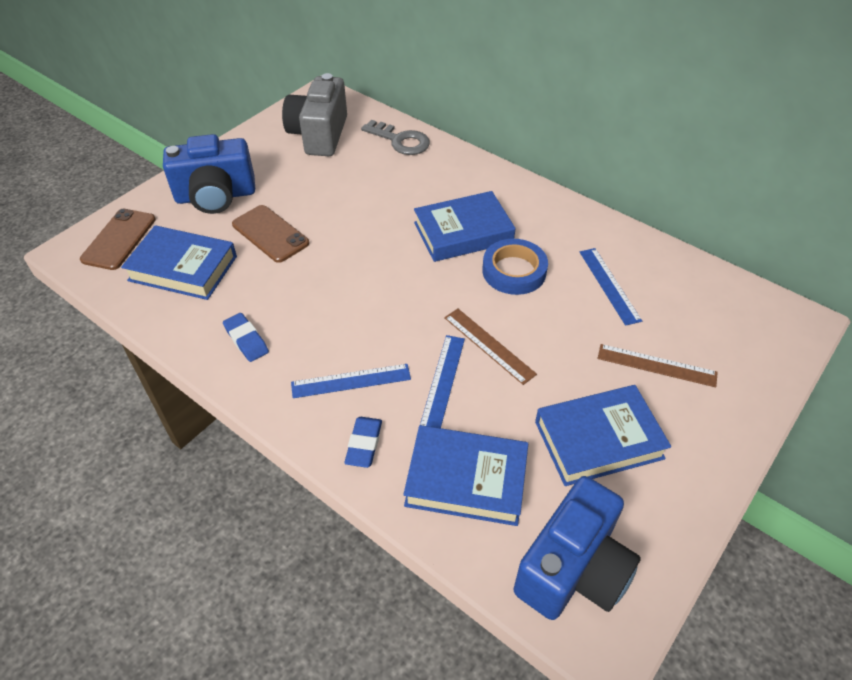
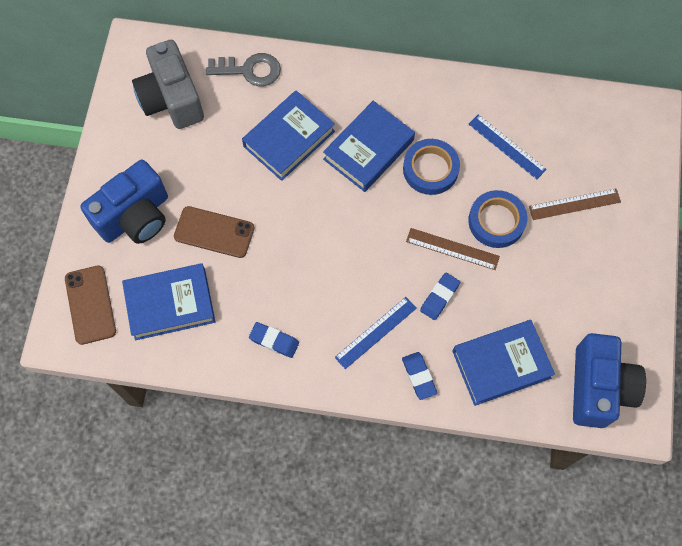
camera: 30 degrees left, 20 degrees up
(443, 381) = (439, 297): blue ruler -> blue eraser
(554, 342) = (496, 221): none -> blue tape
(598, 440) = (567, 287): blue book -> blue book (289, 139)

